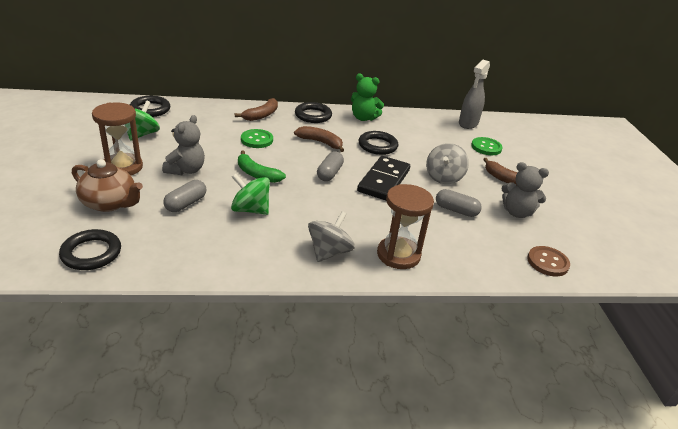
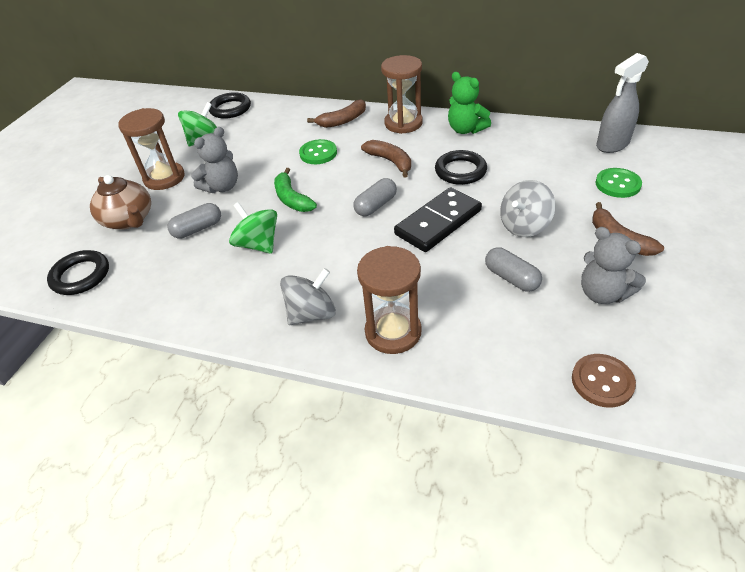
camera: 30 degrees right, 10 degrees up
(313, 115) = (403, 123): black ring -> brown hourglass

